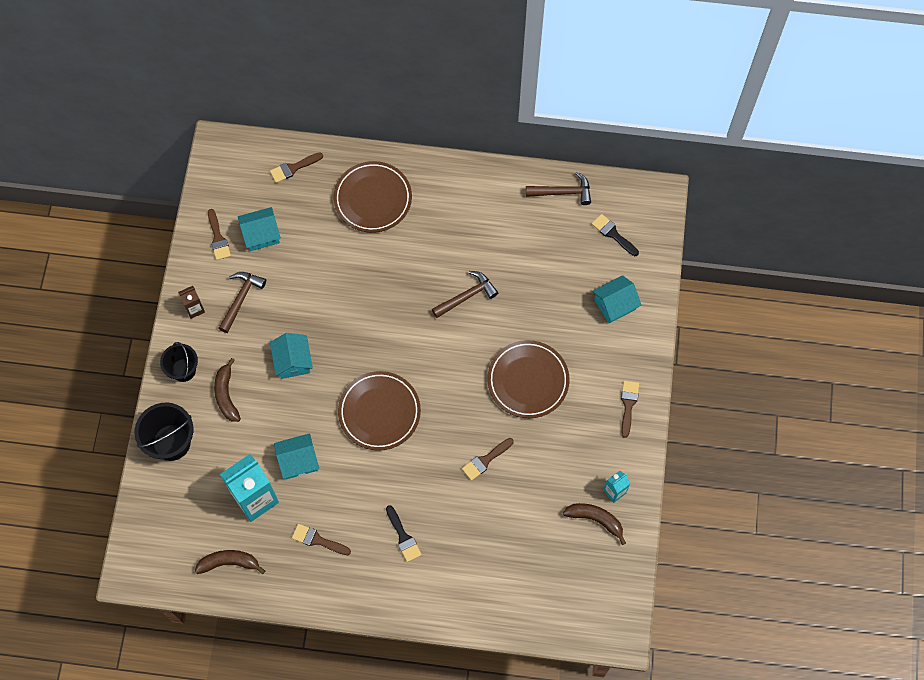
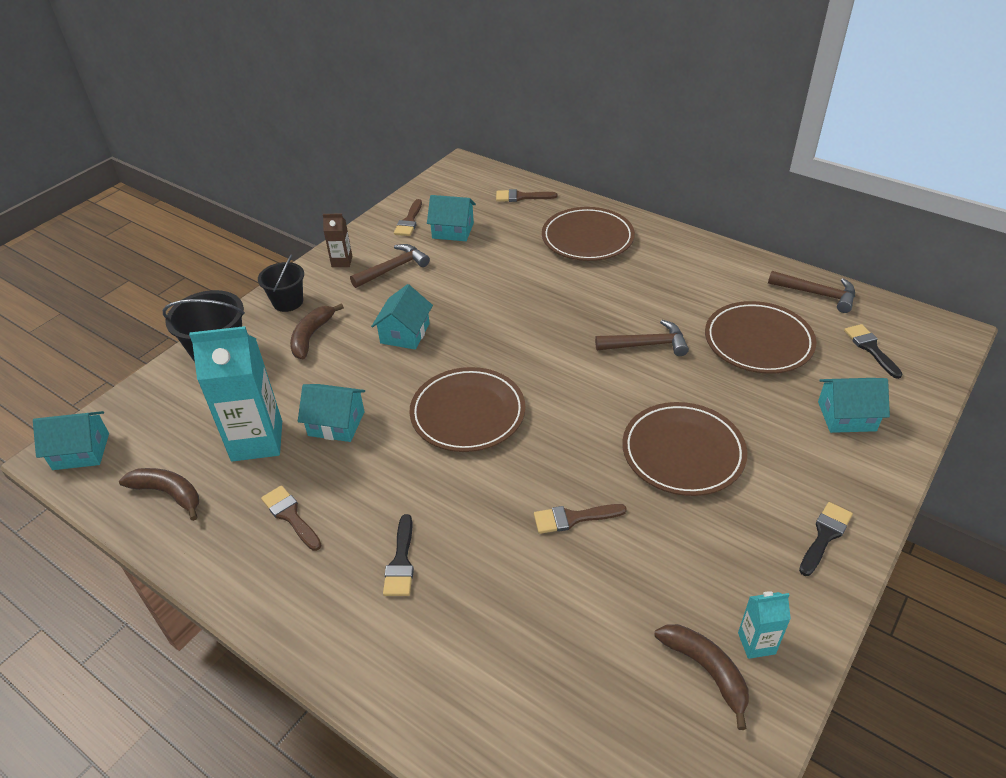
camera: 30 degrees right, 25 degrees down
(143, 563) = (81, 451): none -> turquoise house
(539, 260) = (758, 341): none -> brown plate
(628, 405) = (825, 535): brown brush -> black brush

